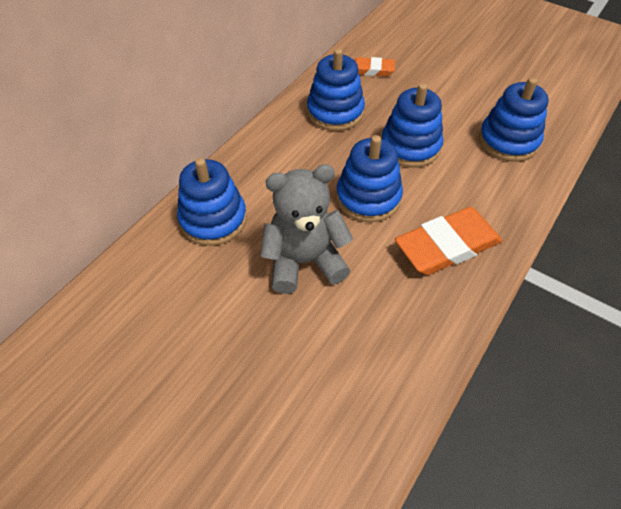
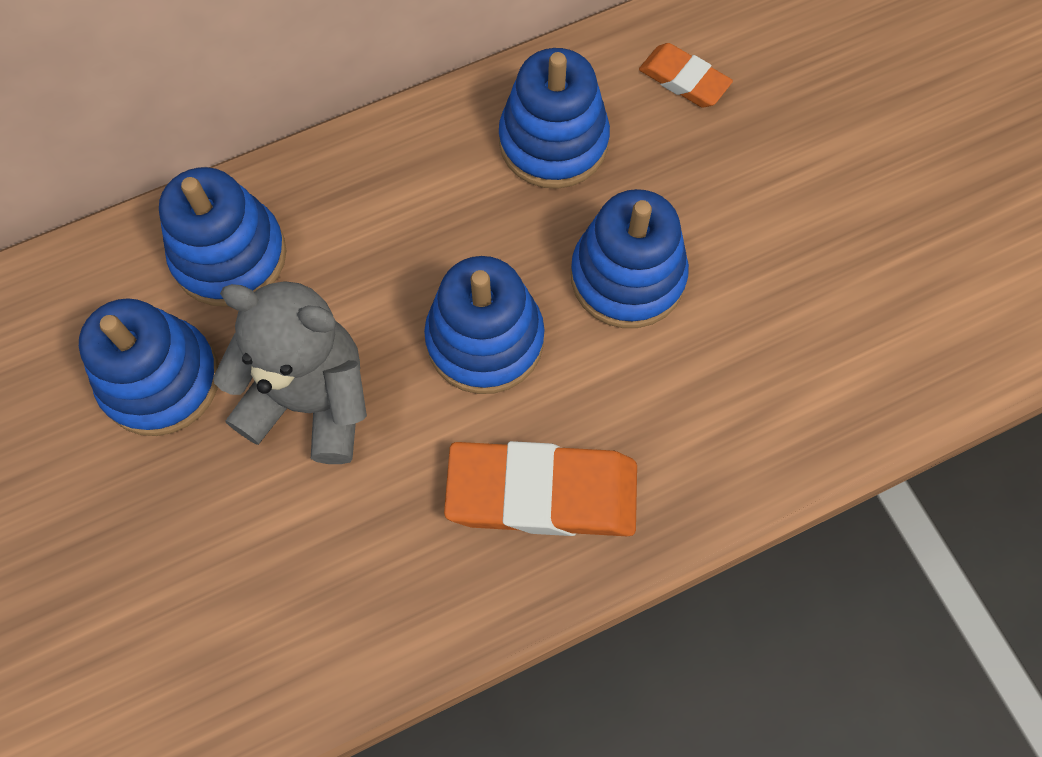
camera: 30 degrees right, 15 degrees up
(508, 141) = (808, 353): blue stacking toy -> blue stacking toy (160, 380)

